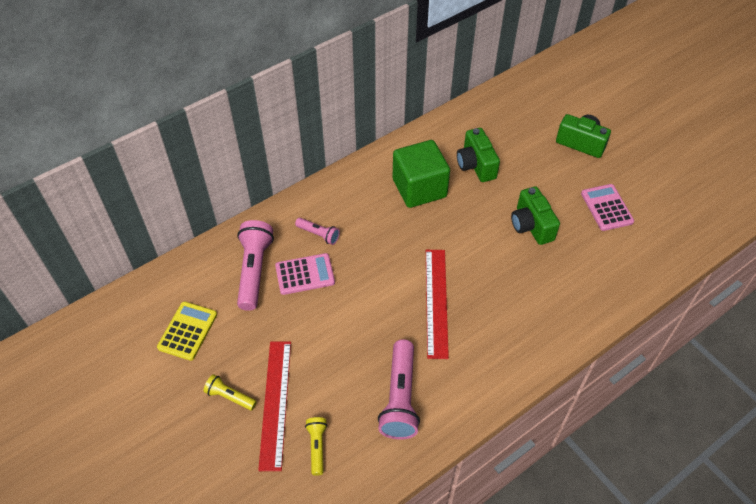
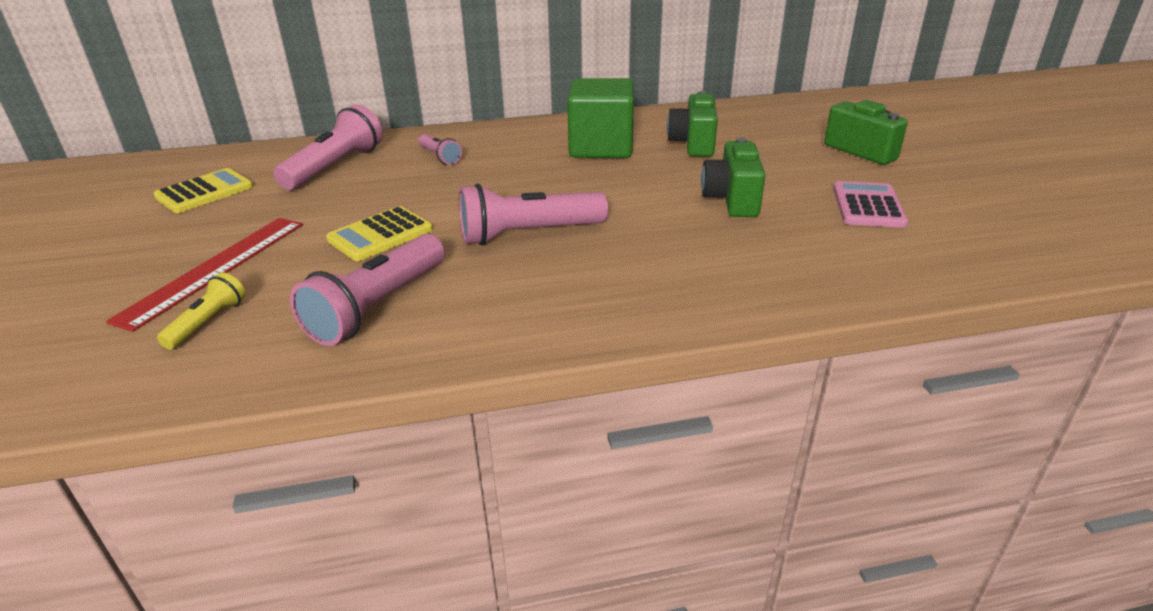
camera: 25 degrees right, 20 degrees down
(230, 397) = (172, 250): yellow flashlight -> none
(305, 274) = (387, 180): pink calculator -> none
(349, 334) = (380, 235): none -> yellow calculator
(436, 302) = (528, 234): red ruler -> pink flashlight

